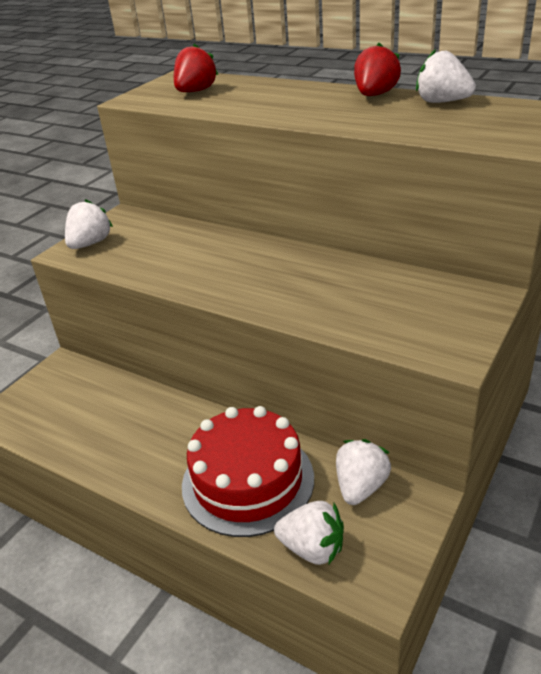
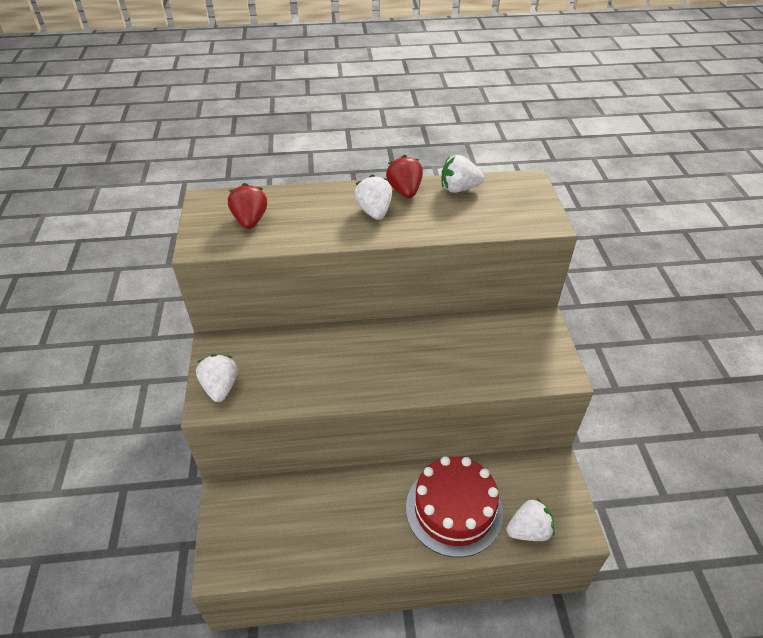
camera: 40 degrees left, 10 degrees up
(361, 486) = (519, 474): white strawberry -> white strawberry (374, 211)

